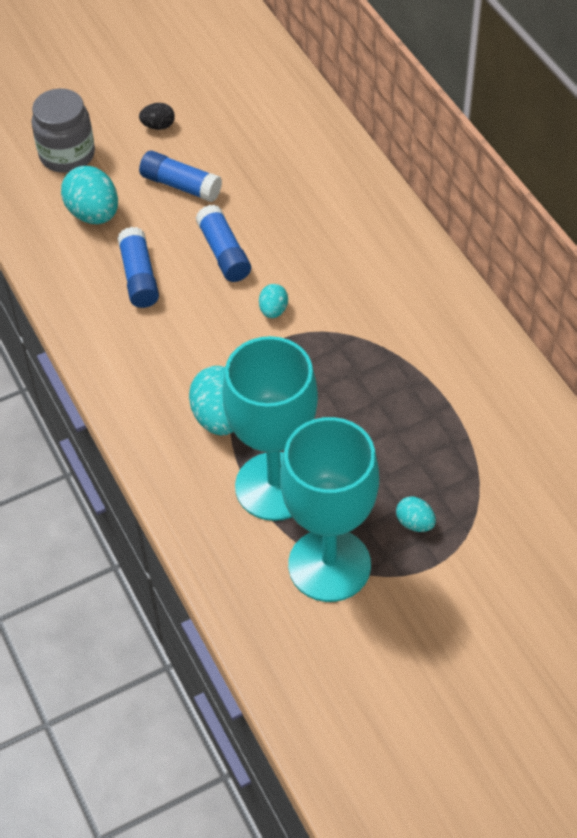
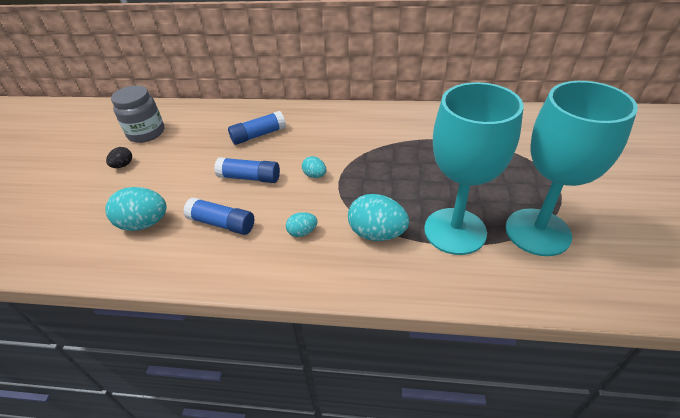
camera: 55 degrees left, 10 degrees down
(67, 155) = (81, 215): grey jar -> grey jar (146, 133)
(180, 185) = (178, 174): blue glue stick -> blue glue stick (258, 135)
(415, 523) = (522, 182): turquoise egg -> turquoise egg (302, 232)

